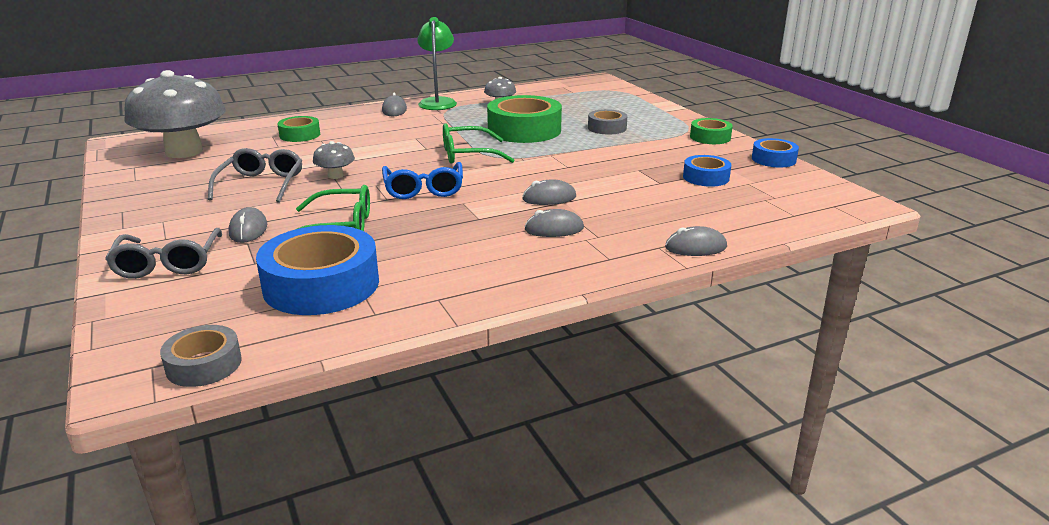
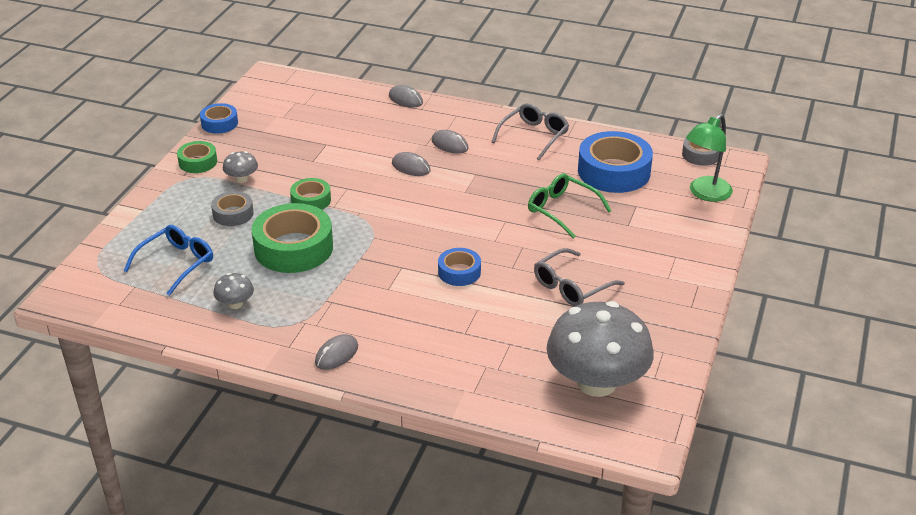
camera: 135 degrees left, 10 degrees up
(168, 263) = (685, 230): grey glasses -> grey glasses (534, 136)
(248, 229) = (619, 237): grey mouse -> none
(300, 135) = (473, 354): green tape -> green tape (311, 200)
(335, 175) = (509, 267): grey mushroom -> grey mushroom (241, 179)
(424, 189) = (471, 217): blue glasses -> blue glasses (177, 263)
(438, 102) = (276, 347): green lamp -> green lamp (705, 194)
(467, 155) = (386, 239): green glasses -> none
(706, 177) = (293, 133): blue tape -> blue tape (459, 272)

